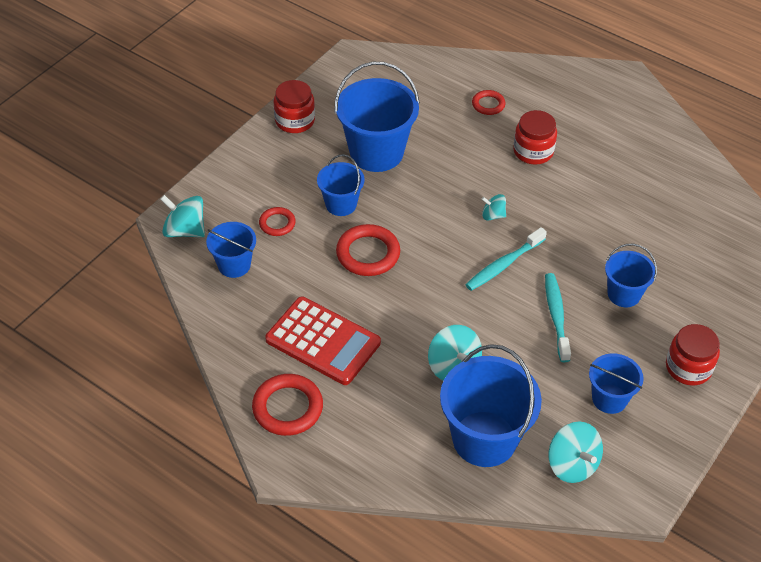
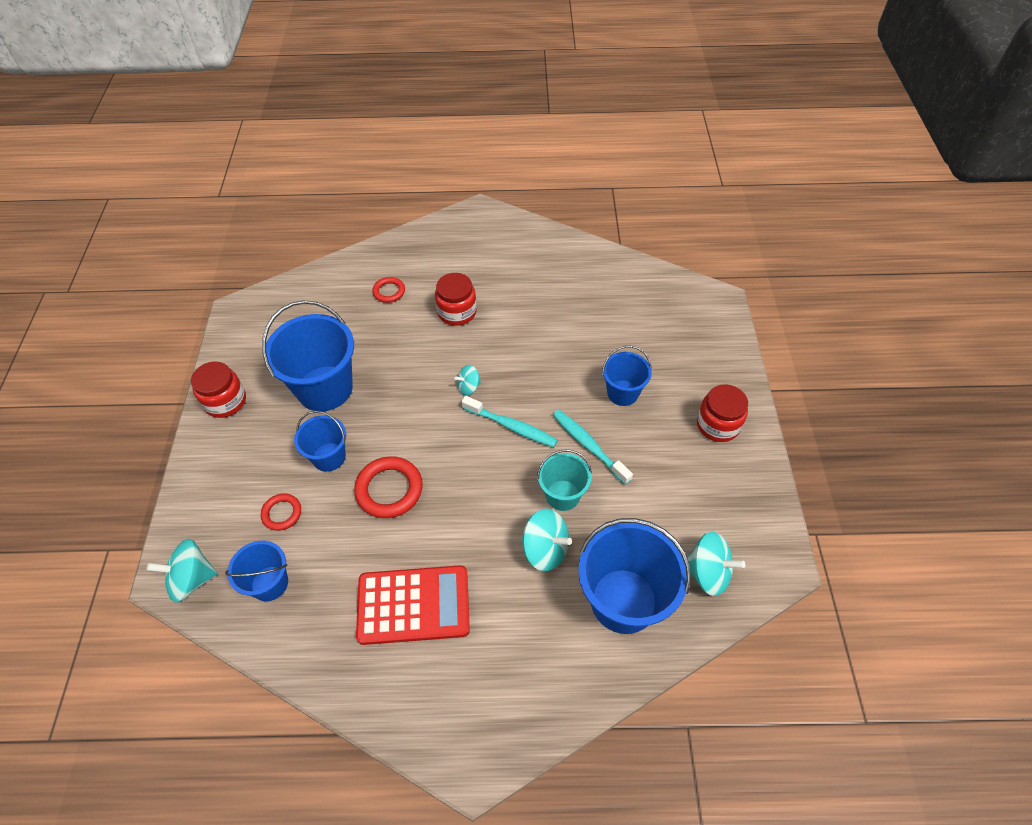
camera: 35 degrees left, 5 degrees up
(287, 408) = (432, 699): red ring -> none
(501, 338) = (562, 495): none -> turquoise bucket
(503, 265) = (511, 426): turquoise toothbrush -> turquoise toothbrush turned 75 degrees counterclockwise
(609, 398) = (686, 492): blue bucket -> none

